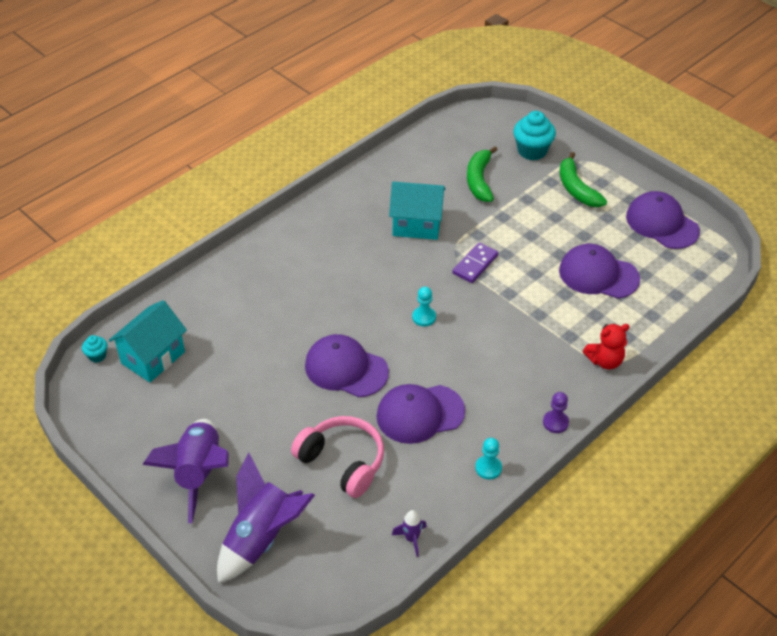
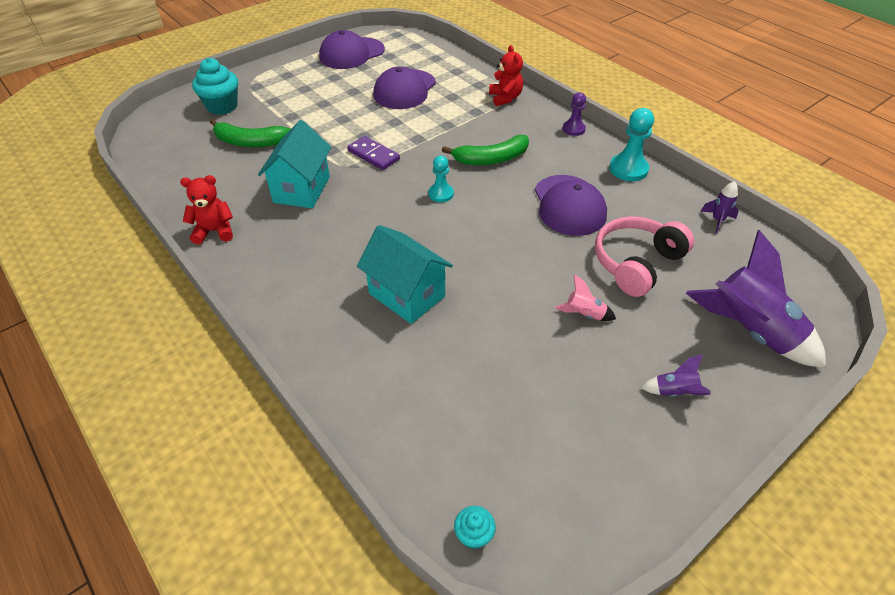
camera: 85 degrees left, 0 degrees up
(153, 357) = (482, 453): turquoise house -> turquoise house (407, 295)
(199, 474) = (675, 392): purple rocket -> purple rocket, size x0.44
(278, 419) = (584, 314): none -> pink rocket
(346, 369) = (509, 255): purple cap -> none
(358, 185) = (214, 231): none -> red teddy bear
(488, 468) = (628, 169): turquoise pawn -> turquoise pawn, size x1.57
(576, 188) = (289, 88): green banana -> green banana (490, 159)

